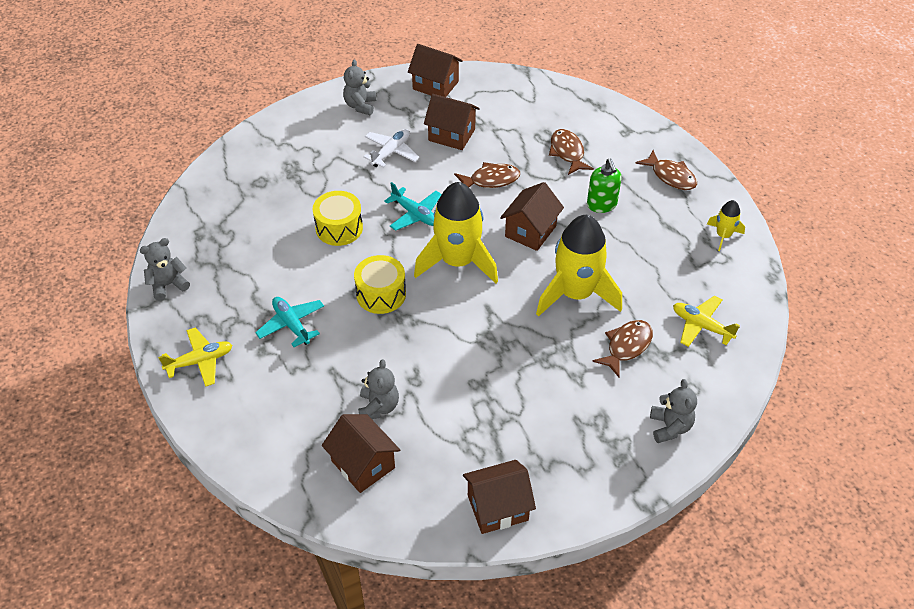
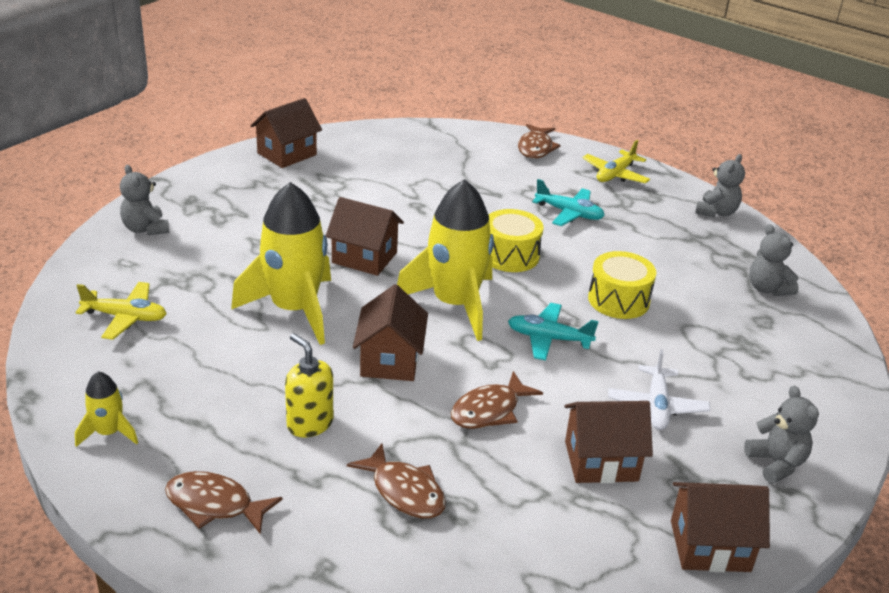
camera: 150 degrees right, 15 degrees down
(363, 464) = (415, 152): brown house -> brown house (364, 257)
(378, 407) = (433, 183): grey teddy bear -> grey teddy bear (767, 289)
(601, 205) = (309, 423): green soap dispenser -> yellow soap dispenser
(626, 346) = (213, 277): brown fish -> brown fish (535, 148)

